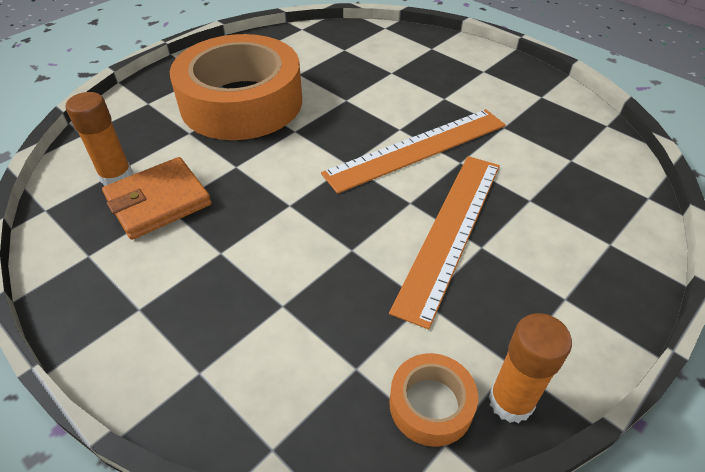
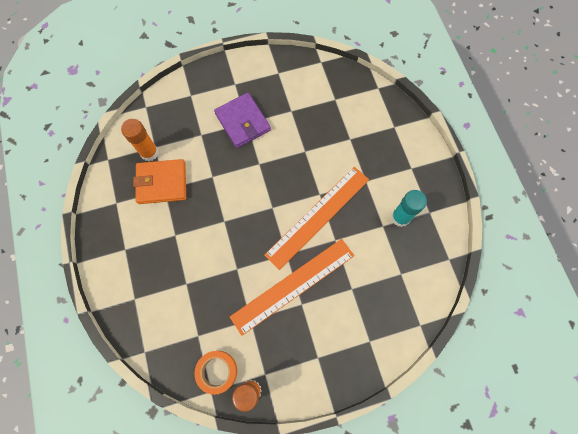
camera: 30 degrees right, 25 degrees up
(241, 102) = (243, 122): orange tape -> purple wallet
(417, 149) = (318, 216): orange ruler -> orange ruler turned 45 degrees counterclockwise
(515, 112) = (400, 217): none -> turquoise glue stick

